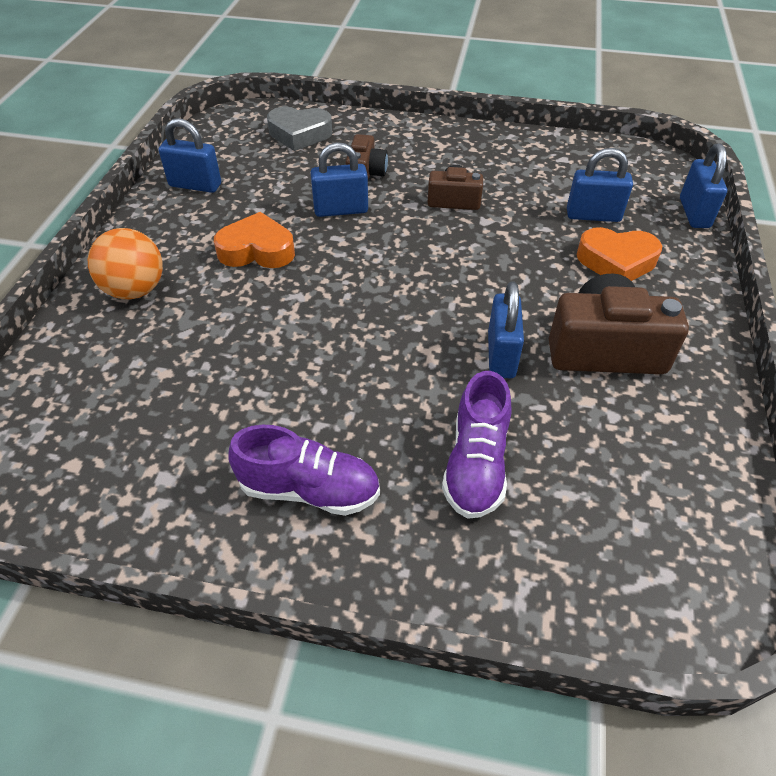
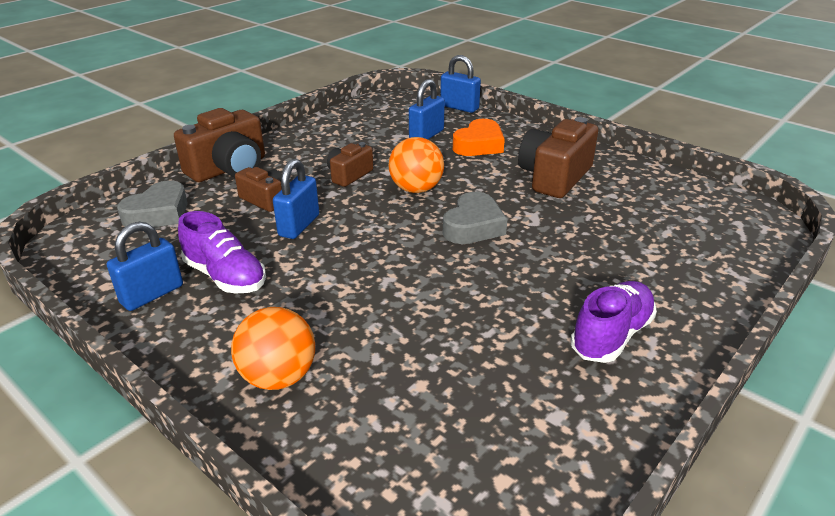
camera: 60 degrees left, 15 degrees down
(257, 250) = (302, 284): orange heart -> none
(398, 132) = (229, 169): none -> brown camera
(433, 319) = (473, 226): none -> grey heart
(469, 252) = (416, 189): none -> orange ball
(476, 464) = (626, 256): purple shoe -> purple shoe (225, 276)
(501, 355) = (532, 213): blue padlock -> none

